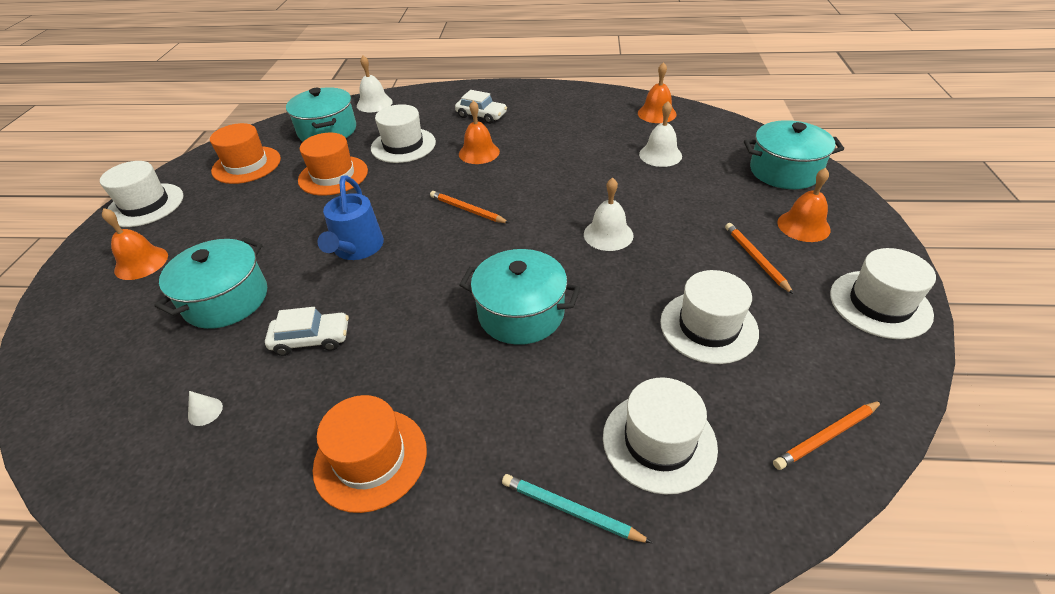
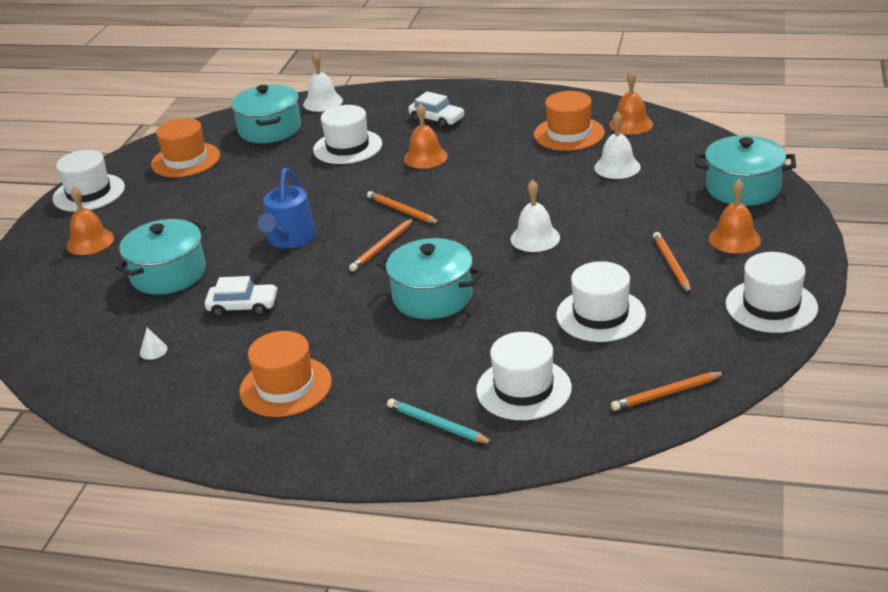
camera: 10 degrees right, 10 degrees down
(333, 175) = (272, 173): orange hat -> orange hat (569, 134)
(455, 253) = (382, 247): none -> orange pencil

